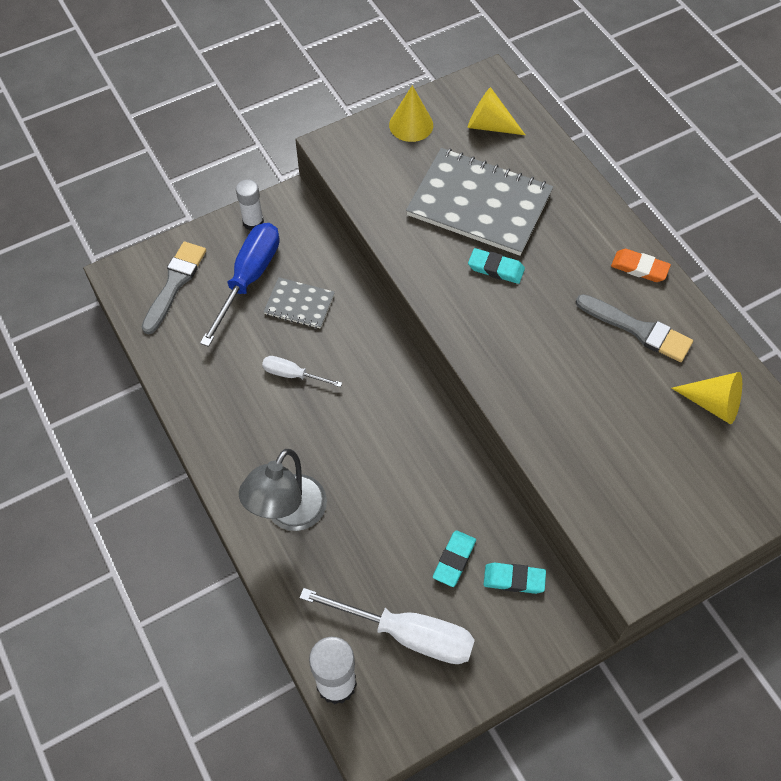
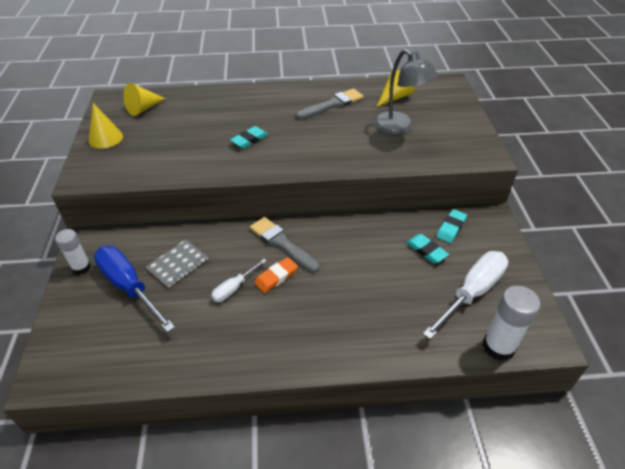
camera: 65 degrees left, 15 degrees down
(175, 283) = (89, 339): grey brush -> grey brush (282, 243)
(289, 514) = (350, 330): grey lamp -> grey lamp (399, 127)
(479, 203) = (196, 131): grey notebook -> none
(639, 268) = (293, 91): orange eraser -> orange eraser (276, 277)

